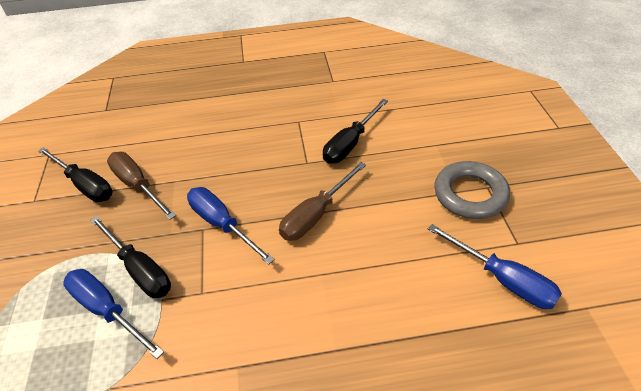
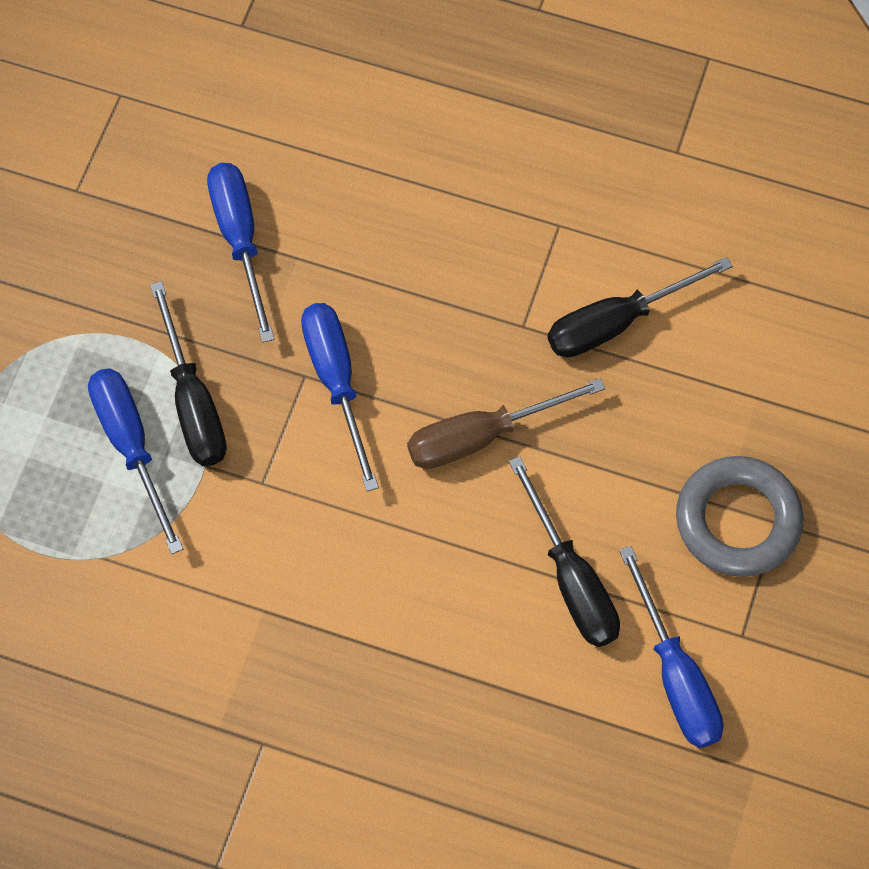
camera: 25 degrees right, 20 degrees up
(85, 185) = (160, 197): black screwdriver -> black screwdriver (571, 579)
(138, 186) = (240, 240): brown screwdriver -> blue screwdriver

